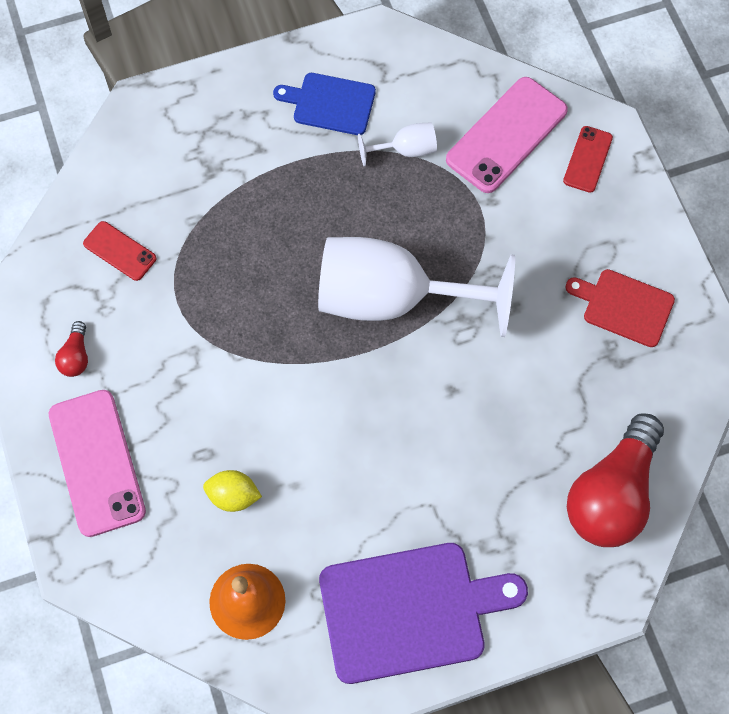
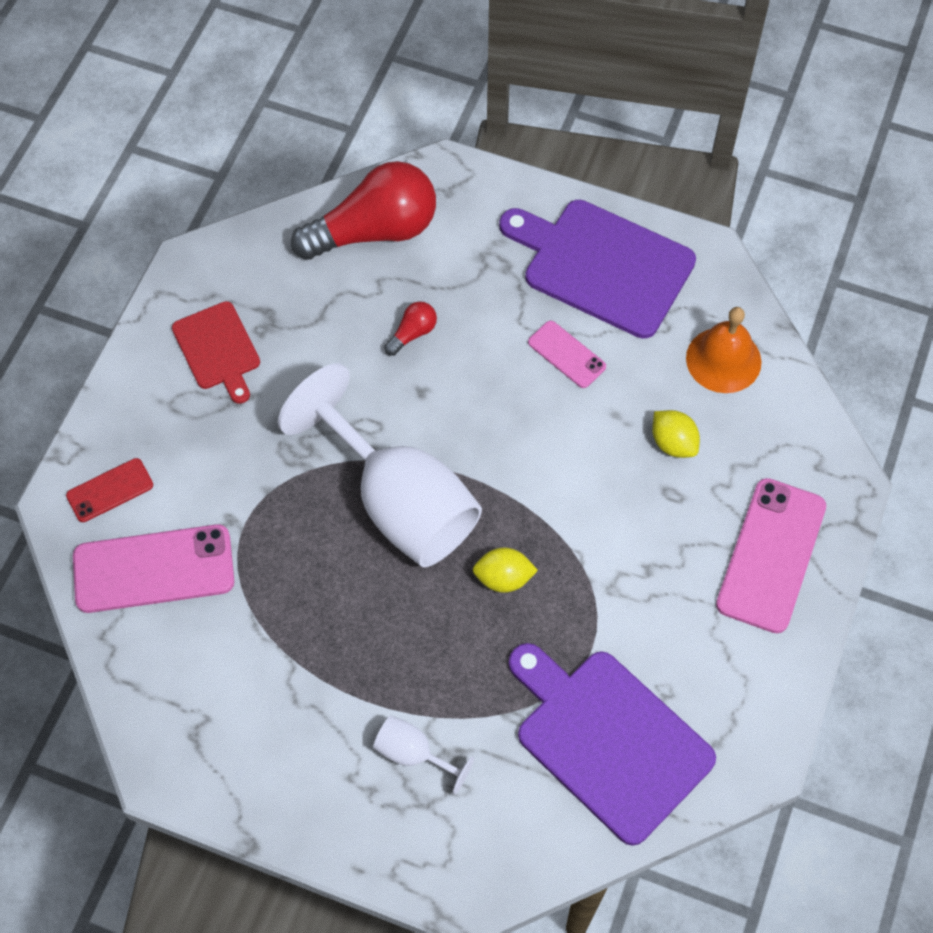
camera: 140 degrees left, 5 degrees down
(76, 356) = (724, 665): red light bulb -> red light bulb (412, 333)
(120, 251) = (608, 740): red phone -> purple cutting board
(274, 301) = (503, 578): none -> yellow lemon
(330, 103) = (280, 735): blue cutting board -> none
(372, 506) = (566, 354): none -> pink phone
(406, 150) = (256, 628): white goblet -> white goblet (413, 754)

